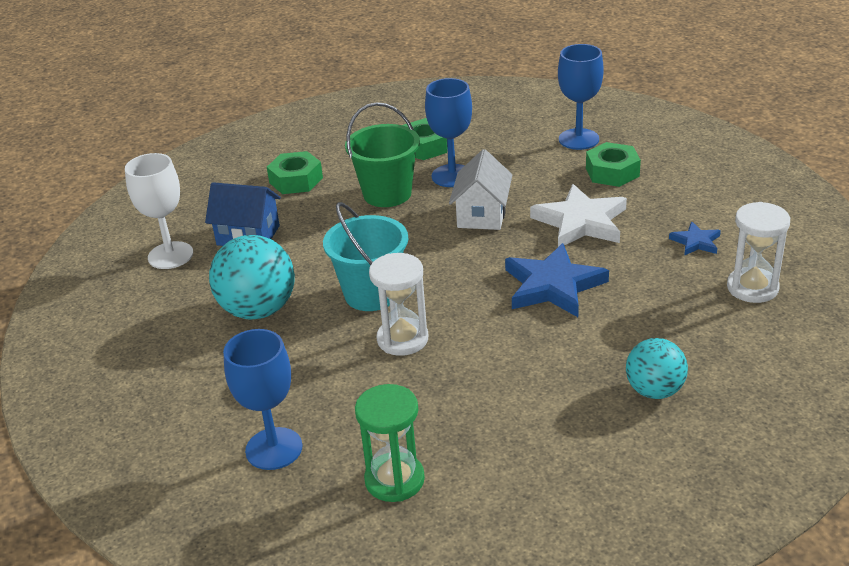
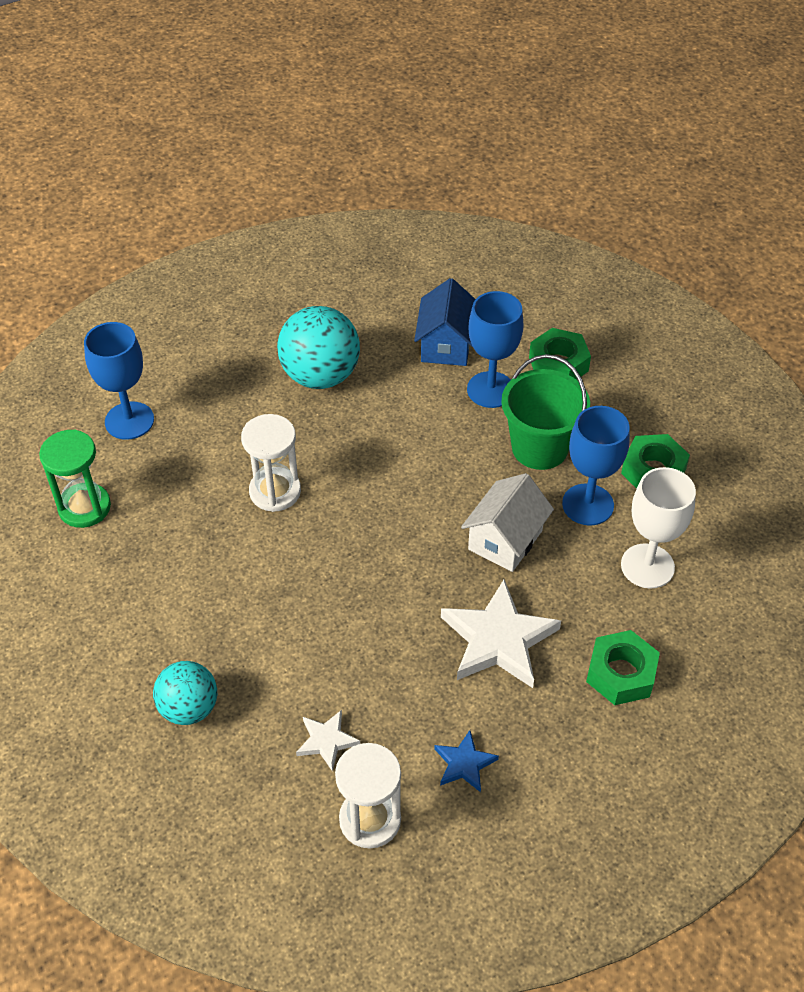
camera: 80 degrees right, 15 degrees up
(170, 255) = (407, 294): white goblet -> white goblet (647, 566)
(372, 294) = (348, 458): turquoise bucket -> none
(482, 214) = (505, 540): white house -> white house turned 60 degrees counterclockwise
(553, 286) = (367, 615): blue star -> none
(578, 139) = (702, 635): blue goblet -> blue goblet (490, 390)
(682, 309) = (326, 741): none -> white star

